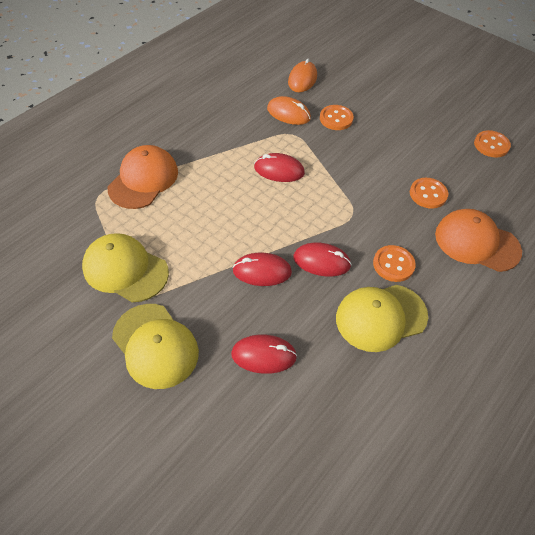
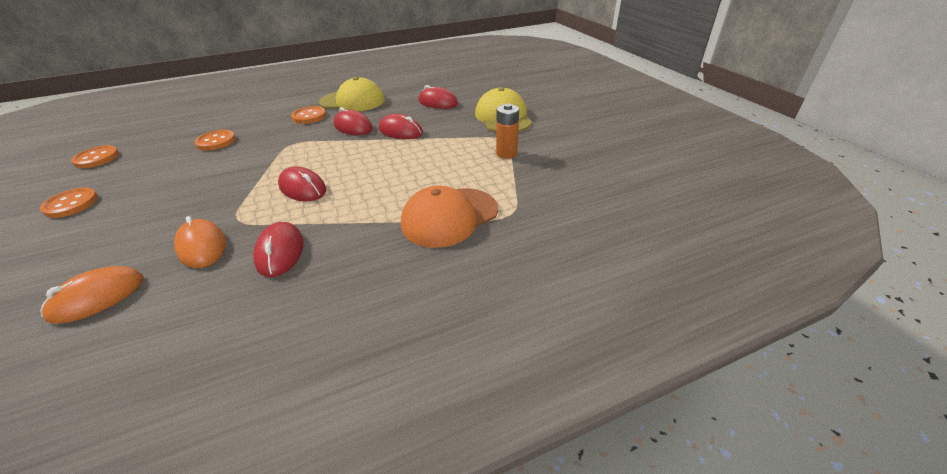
camera: 150 degrees left, 15 degrees down
(125, 269) = (506, 153): yellow cap -> orange battery
(236, 124) = (280, 252): none -> red mouse
(336, 119) = (166, 222): orange button -> orange button (71, 204)
(476, 242) = (240, 114): orange cap -> none

